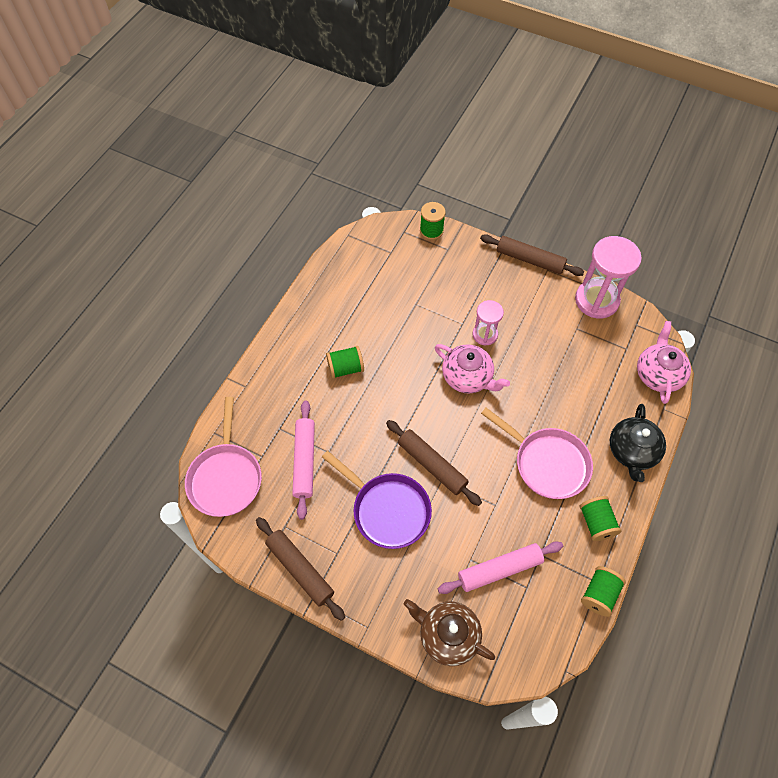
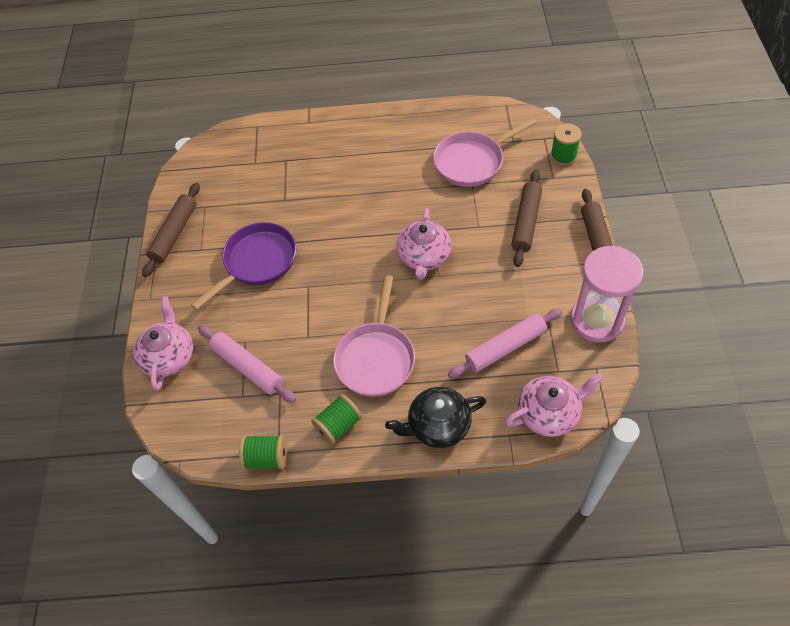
camera: 65 degrees right, 5 degrees down
(226, 477) = (224, 152): pink pan -> pink pan (472, 161)
(304, 461) = (267, 189): pink rolling pin -> pink rolling pin (505, 347)
(345, 368) = (370, 171): green spool -> none
(387, 509) = (257, 262): purple pan -> purple pan turned 150 degrees counterclockwise
(432, 465) = (317, 273): brown rolling pin -> brown rolling pin (526, 222)
(447, 635) = (169, 356): brown teapot -> pink teapot
(485, 334) = (480, 248): pink hourglass -> none

